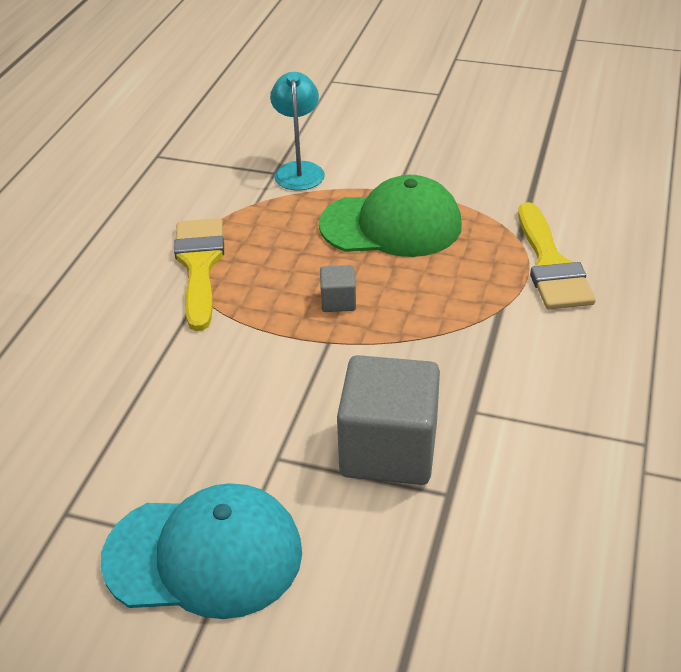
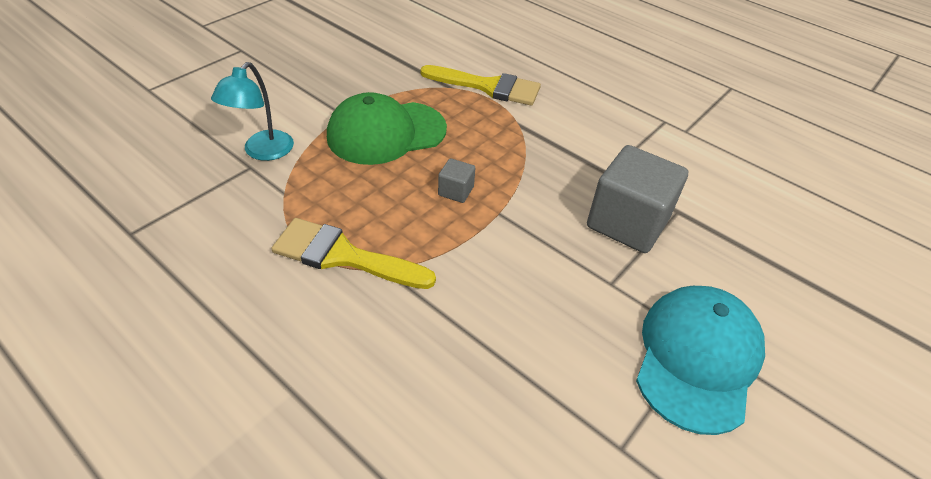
camera: 70 degrees left, 5 degrees up
(299, 170) = (263, 152): turquoise lamp -> turquoise lamp turned 90 degrees counterclockwise
(391, 225) = (386, 133): green cap -> green cap turned 135 degrees counterclockwise

